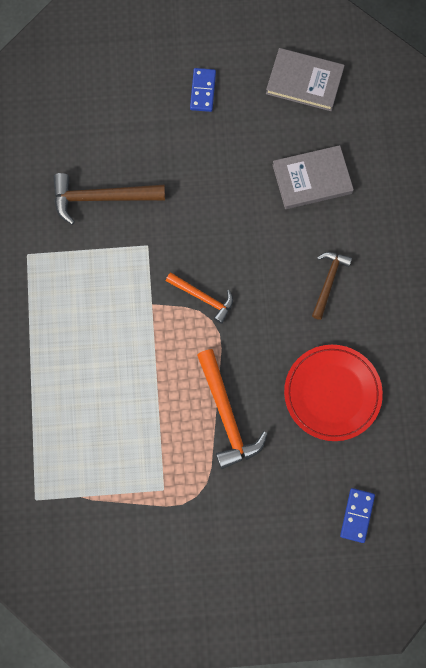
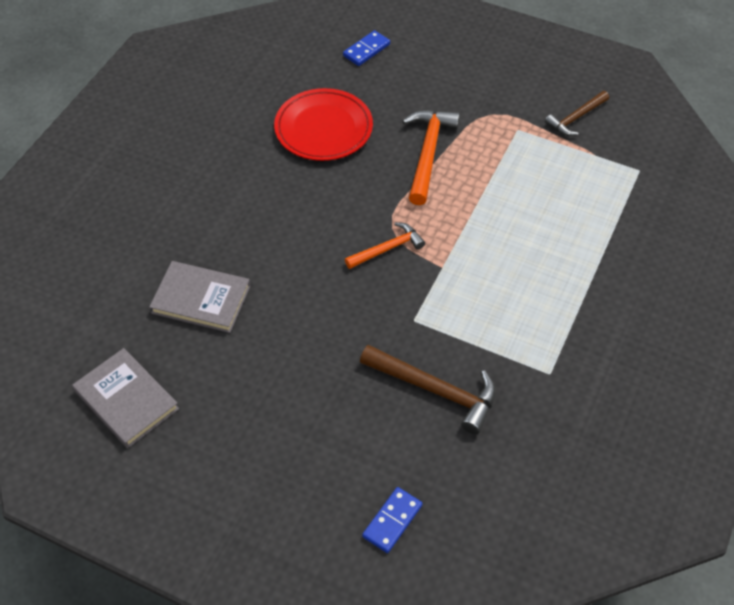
camera: 150 degrees left, 20 degrees down
(203, 91) = (245, 449): blue domino -> blue domino (392, 521)
(203, 298) = (387, 249): orange hammer -> orange hammer turned 90 degrees clockwise
(328, 281) = (258, 207): brown hammer -> brown hammer (575, 118)

